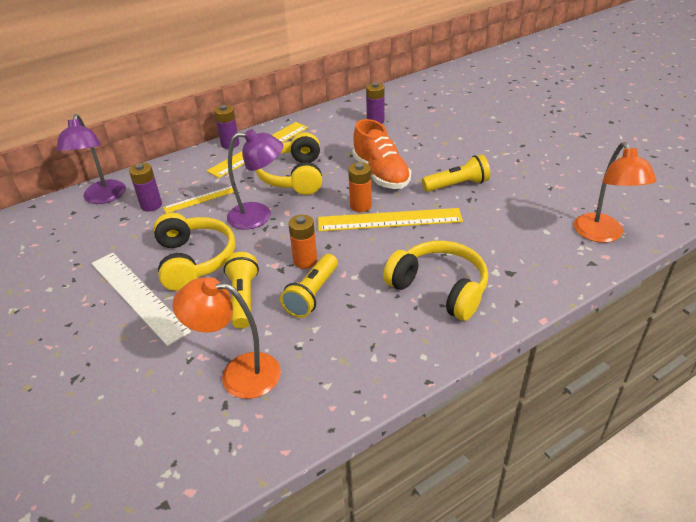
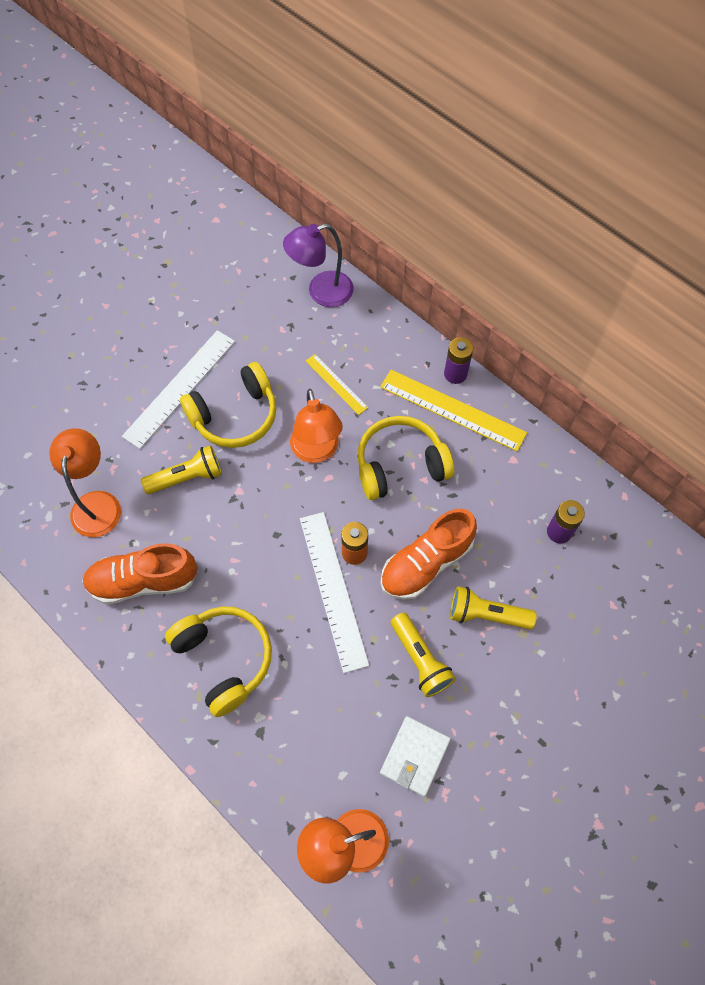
camera: 75 degrees right, 25 degrees up
(151, 205) = (316, 341): purple battery -> none
(259, 216) = (316, 451): purple lamp -> orange lamp
(305, 261) = (249, 518): orange battery -> none
(312, 294) = (200, 537): yellow flashlight -> yellow flashlight (486, 614)
(344, 340) = (143, 581): none -> orange shoe
(389, 220) = (333, 589): yellow ruler -> white ruler
(439, 288) = (224, 659): yellow headphones -> yellow headphones turned 60 degrees counterclockwise
(532, 196) = (414, 756): none -> white wallet

